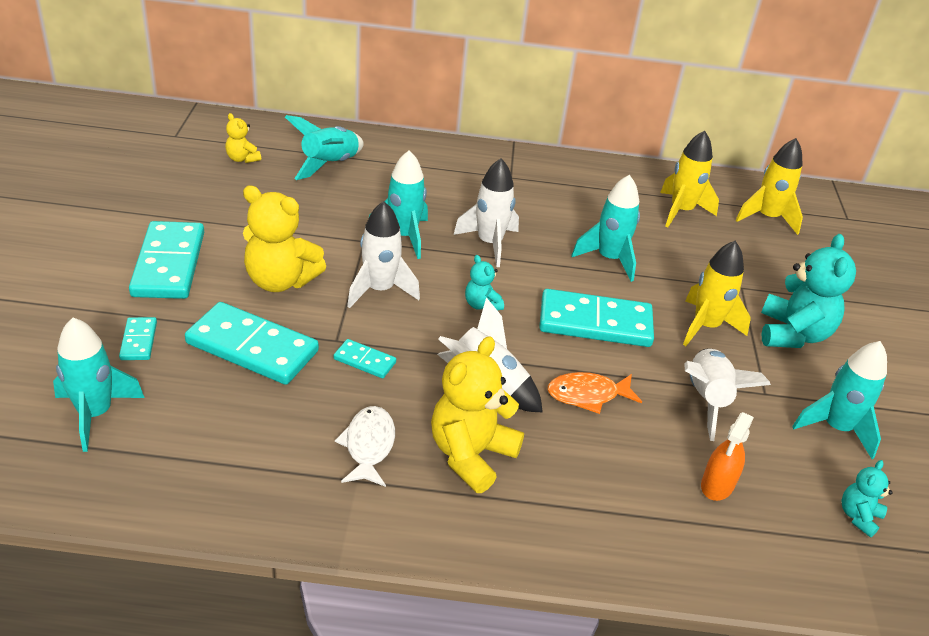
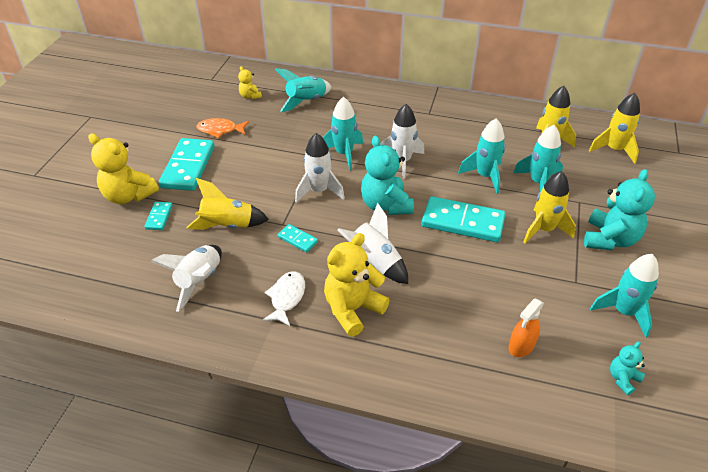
camera: 15 degrees right, 5 degrees up
(95, 414) = (123, 263): turquoise rocket -> turquoise rocket (538, 182)
(252, 347) = (227, 226): turquoise domino -> yellow rocket
(280, 281) = (255, 181): yellow teddy bear -> yellow teddy bear (128, 196)
(481, 305) = (385, 205): turquoise teddy bear -> turquoise teddy bear, size x1.98
(587, 395) = (444, 274): orange fish -> orange fish (220, 130)
(707, 399) = (530, 283): white rocket -> white rocket (199, 281)

